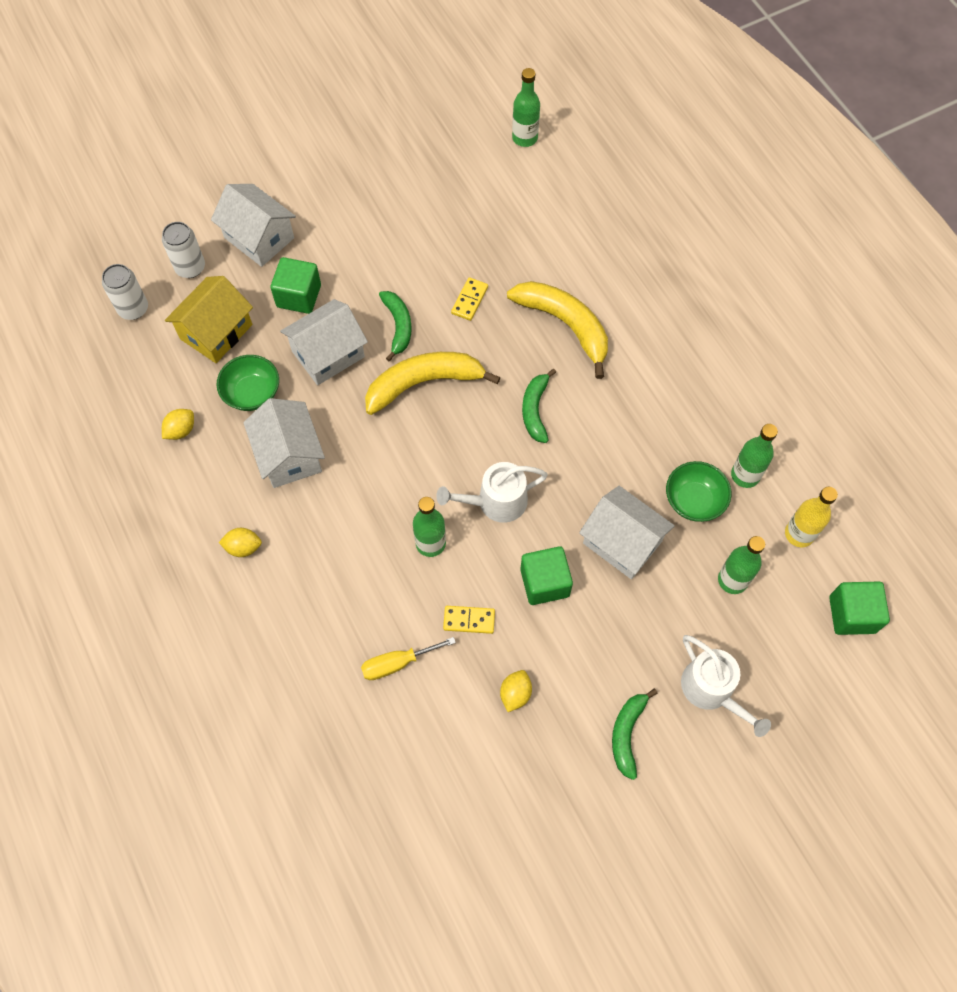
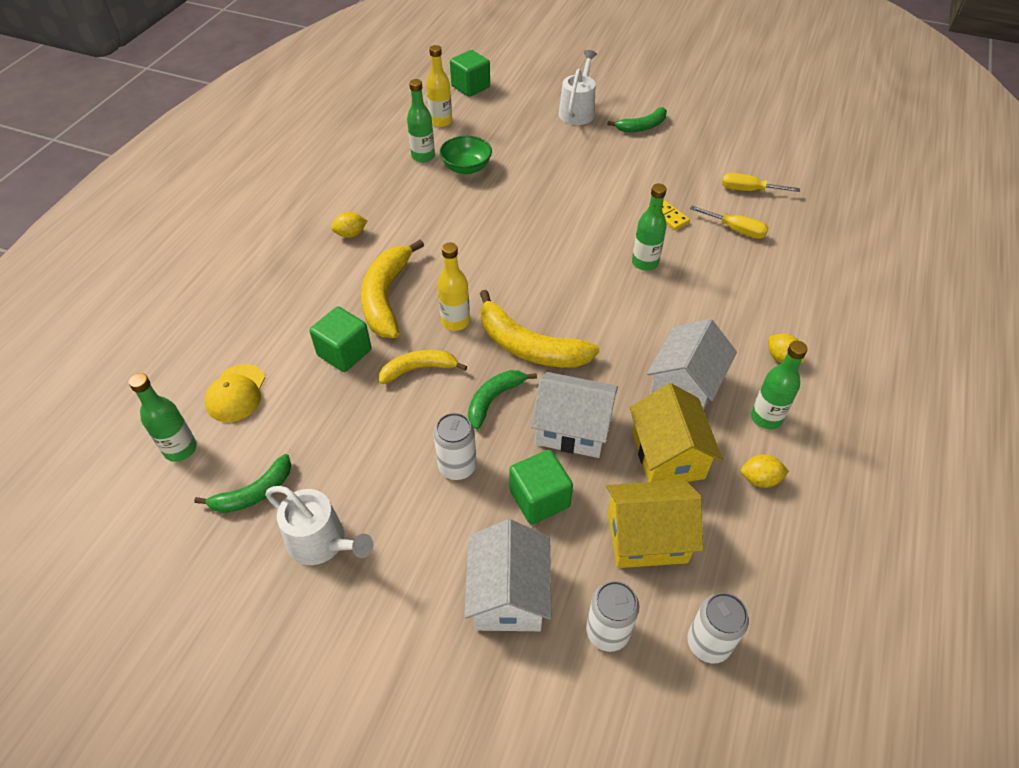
camera: 130 degrees left, 15 degrees down
(252, 393) = (668, 455): green bowl -> yellow house
(366, 269) = (457, 466): none -> white can
(436, 736) = (748, 190): none -> yellow screwdriver
(469, 300) = (419, 369): yellow domino -> yellow banana
(495, 353) = (455, 321): none -> yellow bottle
(496, 502) = (576, 250): white watering can -> white watering can (322, 542)
(515, 694) = (681, 174): yellow lemon -> yellow lemon (351, 234)
(535, 410) = (481, 271): green banana -> green banana (254, 493)
(544, 582) = (601, 199): green cube -> green cube (344, 352)
(548, 186) = (236, 393): none -> yellow cap
(622, 542) = (532, 182): white house -> none
(732, 580) = (502, 131): green bottle -> green bottle (766, 417)

